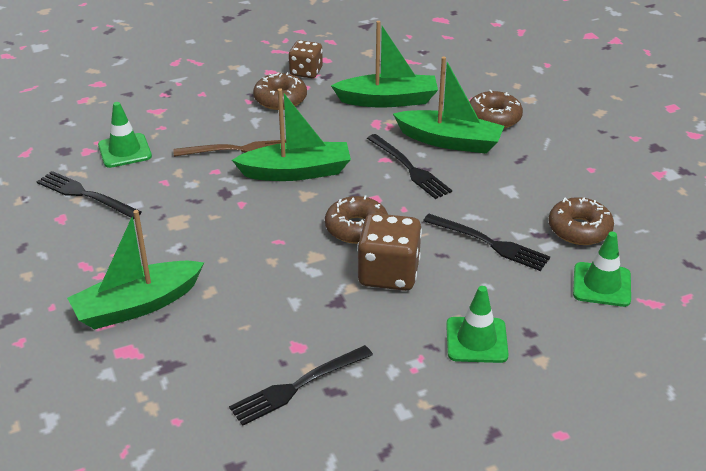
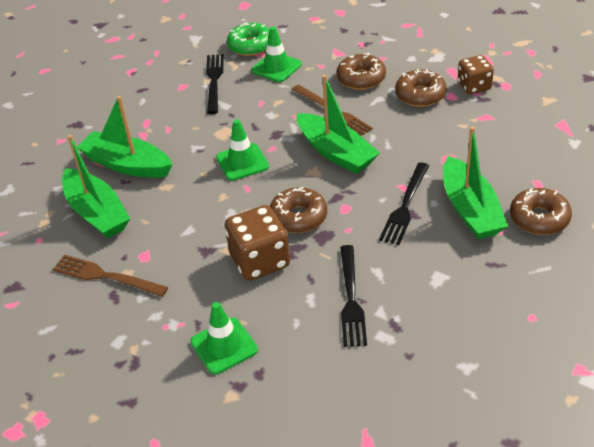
camera: 60 degrees right, 5 degrees up
(64, 151) = (250, 46): none -> green donut
(297, 386) = (106, 276): black fork -> brown fork
(388, 100) = (488, 147): green boat -> green boat (97, 213)
(579, 229) = (427, 348): brown donut -> brown donut (361, 78)
(601, 285) = (361, 395): green traffic cone -> green traffic cone (242, 162)

